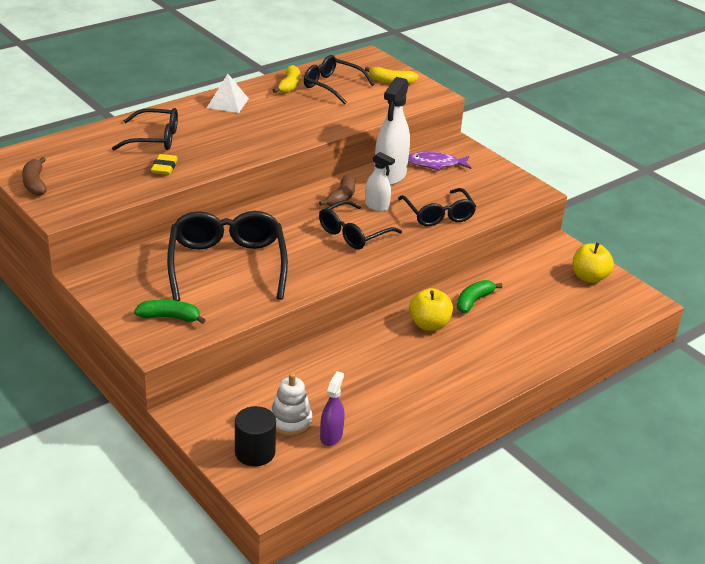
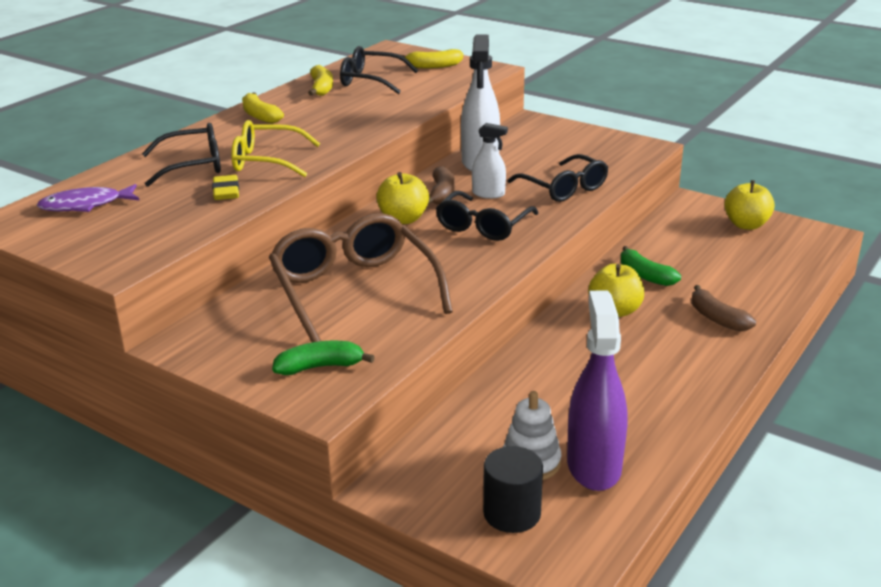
camera: 15 degrees left, 5 degrees down
(35, 183) = (61, 241): brown banana -> brown banana (717, 318)
(208, 146) = (266, 161): none -> yellow glasses
(227, 103) = (260, 116): white pyramid -> yellow banana
(227, 265) = (354, 291): black glasses -> brown glasses
(298, 213) = (403, 219): none -> yellow apple
(331, 436) = (593, 466): purple spray bottle -> purple spray bottle, size x1.84
(435, 164) = (522, 142): purple fish -> purple fish (85, 205)
(473, 301) = (645, 275): green banana -> green banana turned 60 degrees counterclockwise

